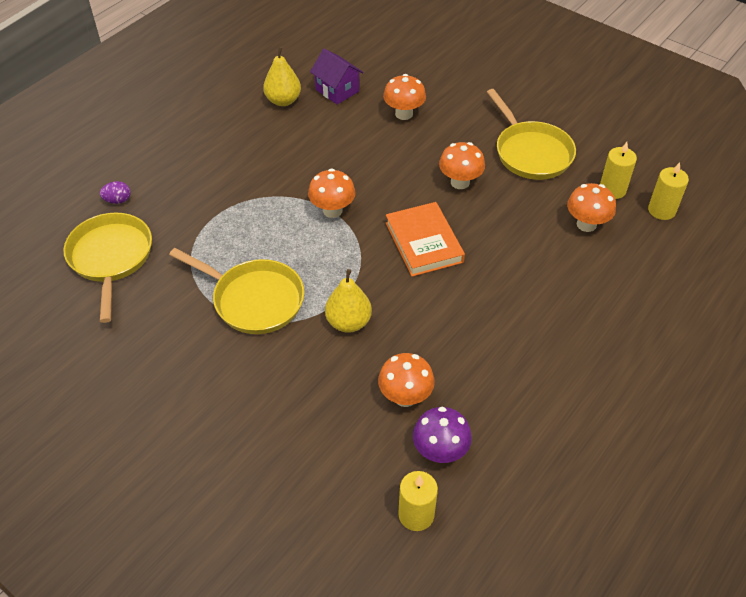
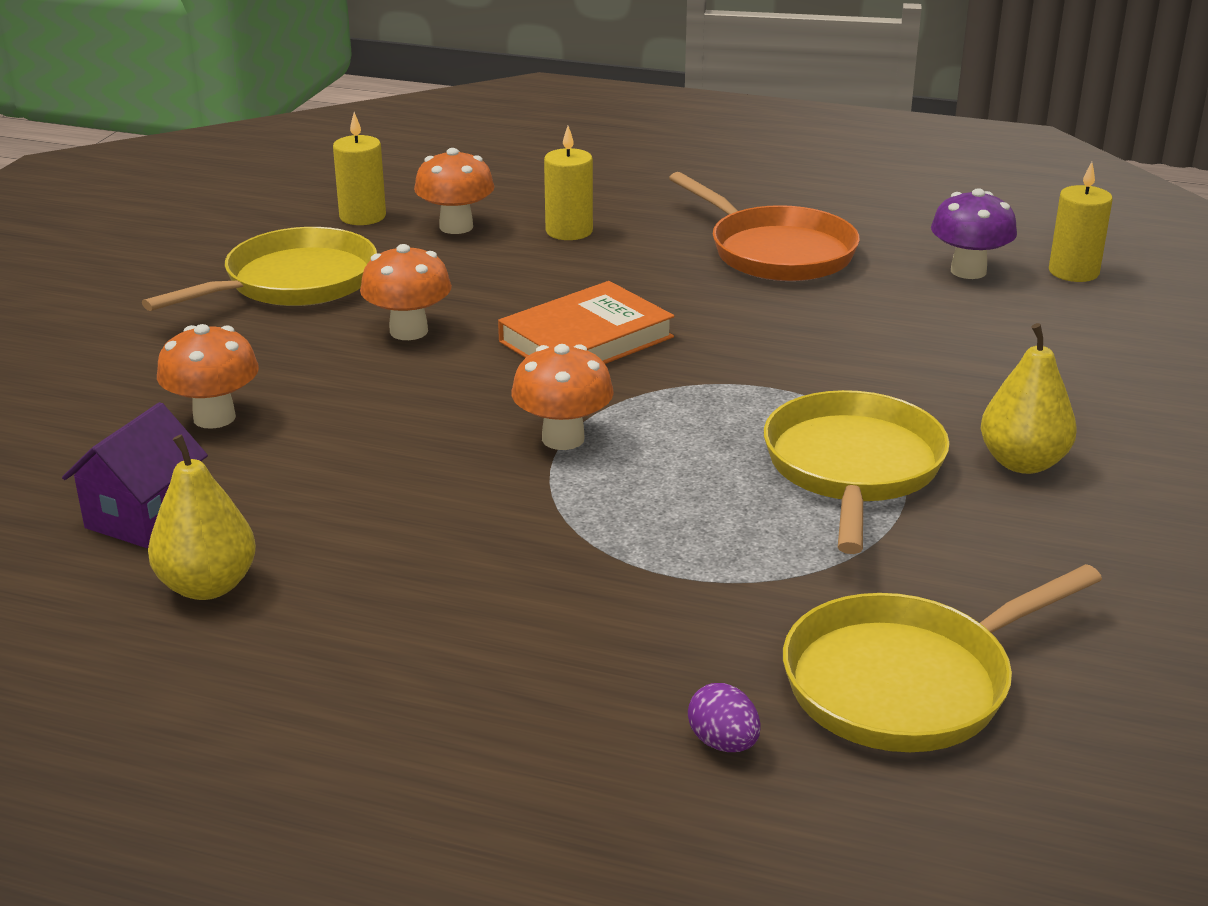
camera: 110 degrees left, 20 degrees down
(348, 322) = (818, 371): yellow pear -> yellow pear (1022, 462)
(405, 397) = (909, 305): orange mushroom -> none
(504, 360) = (775, 252): none -> orange pan
(661, 210) = (392, 184): yellow candle -> yellow candle (569, 231)

